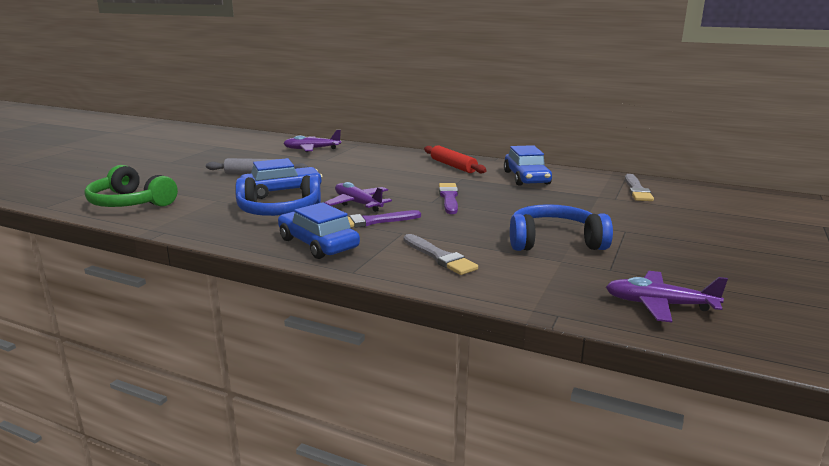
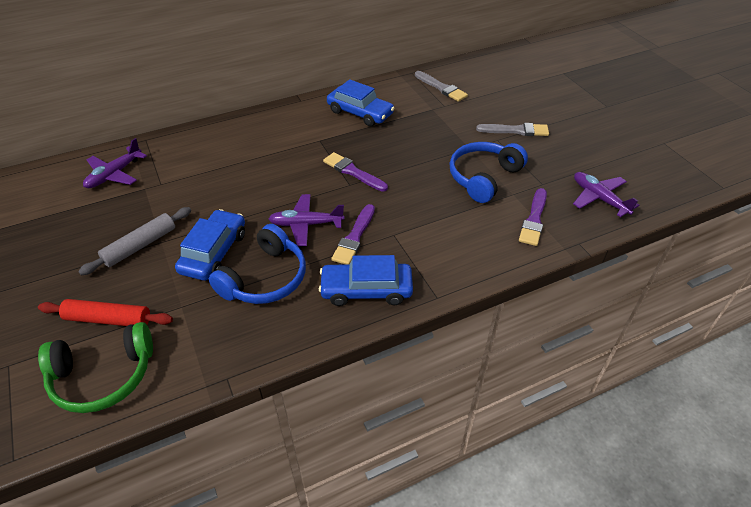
camera: 50 degrees left, 25 degrees up
(439, 257) = (455, 241): grey brush -> grey brush (516, 130)
(453, 166) = (285, 127): red rolling pin -> red rolling pin (108, 319)
(544, 281) = (534, 220): none -> purple brush
(659, 305) = (599, 198): purple plane -> purple plane turned 90 degrees clockwise

